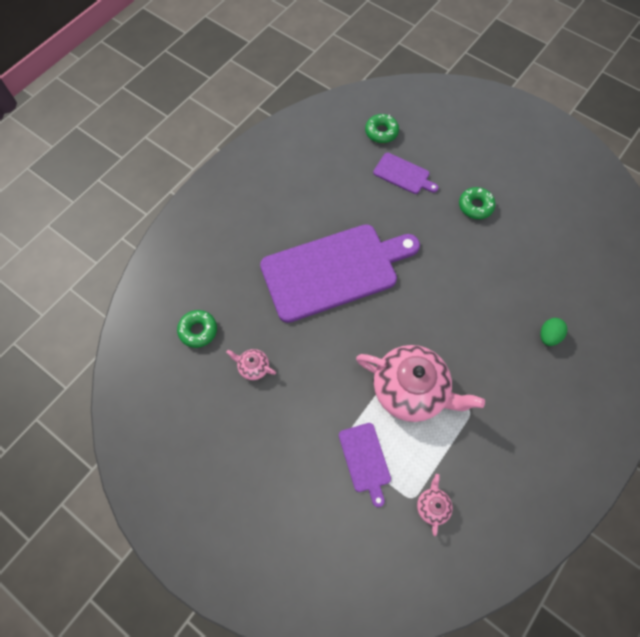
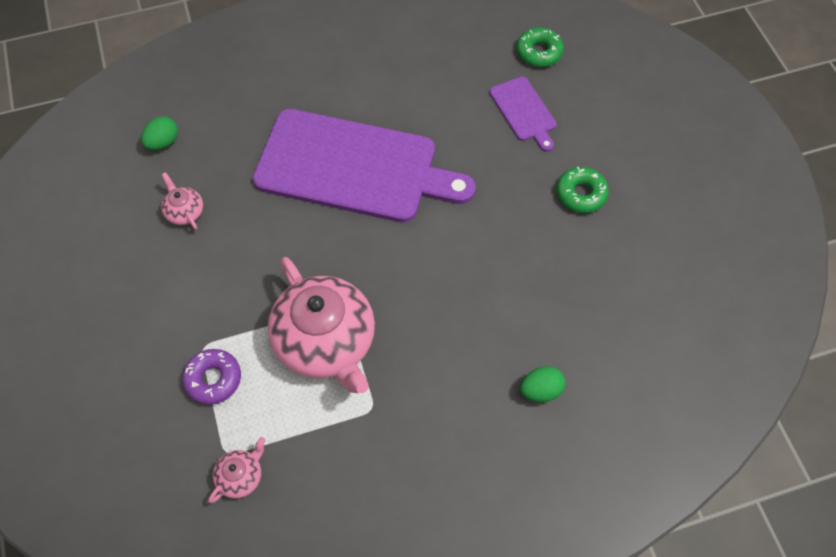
camera: 35 degrees right, 5 degrees down
(198, 330) = (163, 142): green donut -> green egg
(365, 460) = (213, 379): purple cutting board -> purple donut

